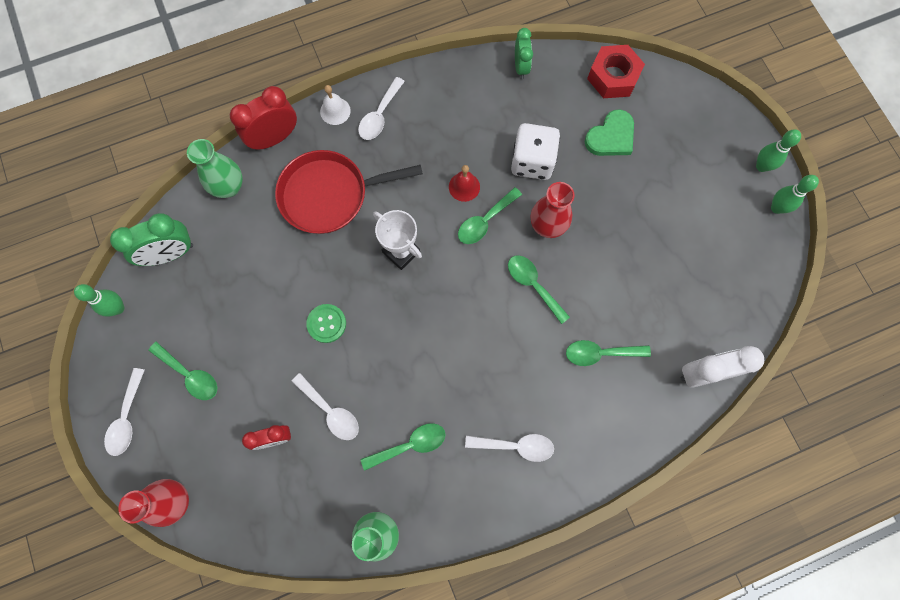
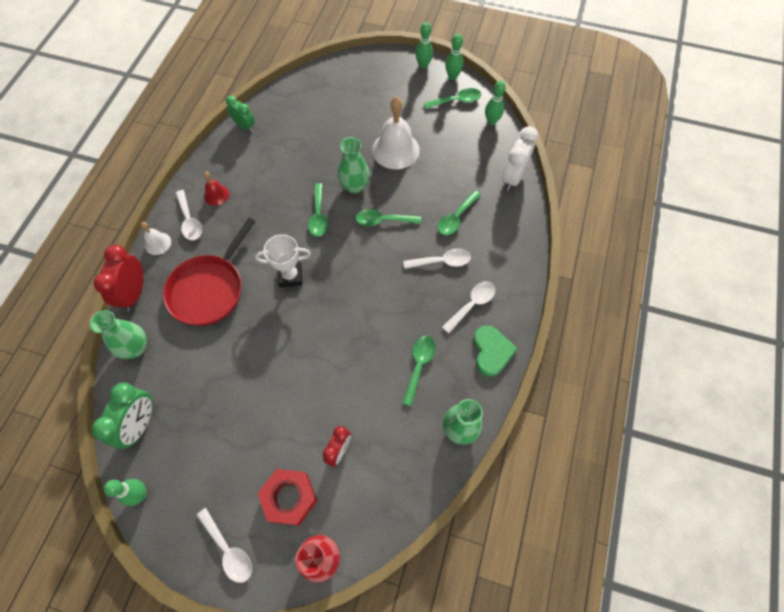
camera: 50 degrees left, 10 degrees down
(189, 374) = (240, 477): green spoon -> green spoon (456, 101)
(326, 323) = (293, 356): green button -> none
(330, 411) = (353, 398): white spoon -> white spoon (441, 261)
(464, 187) = (285, 210): red bell -> red bell (216, 195)
(532, 162) = (308, 164): white dice -> none
(547, 226) = (354, 186): red vase -> green vase
(611, 137) = (335, 116): green heart -> green heart (491, 351)
(613, 77) = (301, 89): red nut -> red nut (289, 498)
(626, 228) = (395, 150): none -> white bell
(756, 295) = (491, 121): none -> green bowling pin

